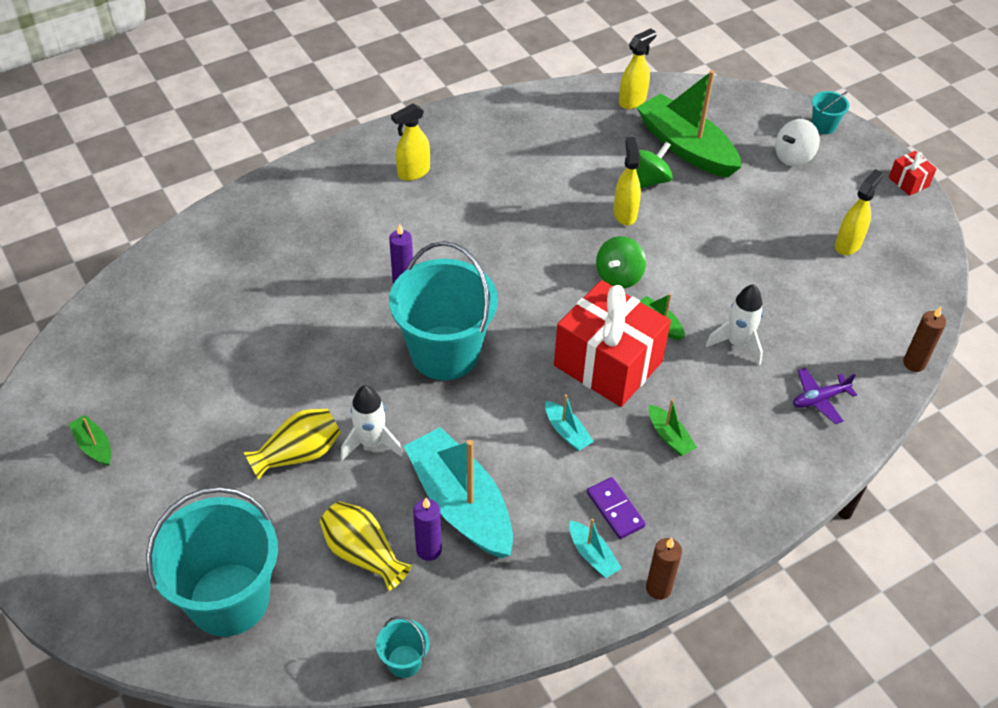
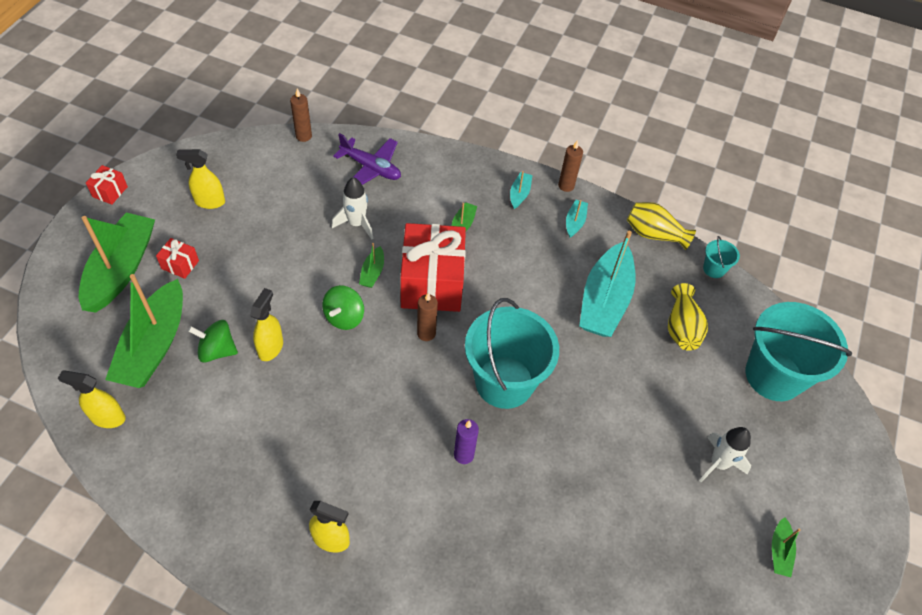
camera: 130 degrees left, 5 degrees up
(299, 454) = (658, 412): yellow vase -> yellow vase (654, 234)
(371, 443) = (611, 376): white rocket -> white rocket (718, 463)
(429, 550) = (647, 298): purple candle -> none
(550, 325) = (426, 333): none -> brown candle
(567, 432) = (505, 276): turquoise boat -> turquoise boat (519, 194)
(615, 509) = (537, 226): purple domino -> none
(619, 276) = (344, 317): green spinning top -> green spinning top turned 120 degrees clockwise
(625, 213) = (271, 347): yellow spray bottle -> yellow spray bottle turned 150 degrees clockwise
(772, 194) = (180, 265): none -> red gift
(793, 157) = (121, 269): white spinning top -> green boat
(819, 399) = (371, 168): purple plane -> purple plane, size x1.52
(823, 126) = (64, 265): turquoise bucket -> none

